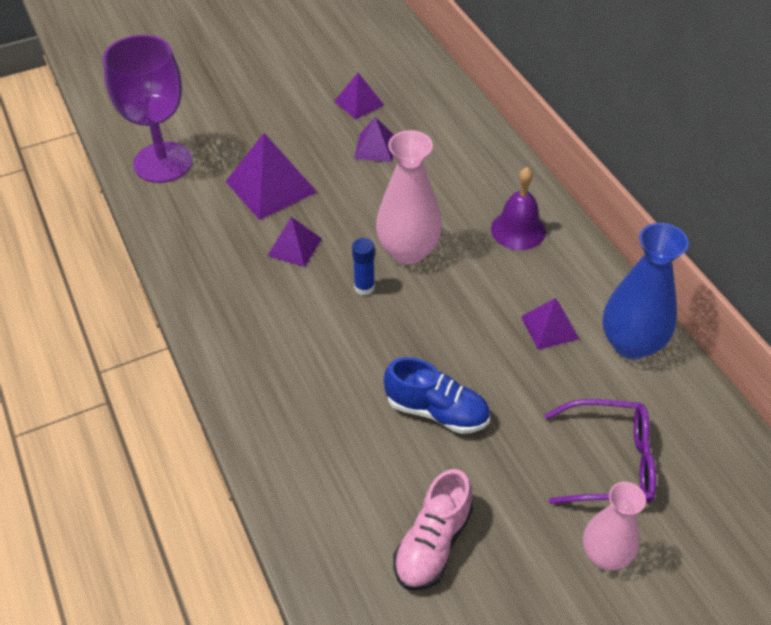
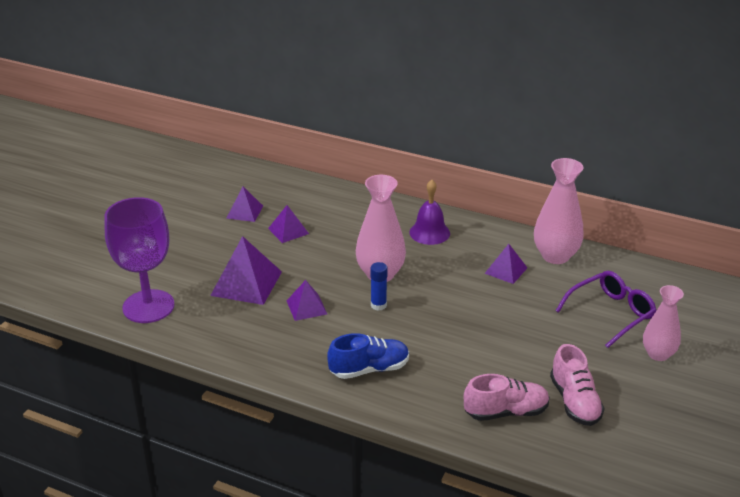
camera: 40 degrees left, 15 degrees down
(346, 502) = (506, 412): none -> pink shoe
(437, 411) = (498, 341): blue shoe -> blue shoe (369, 369)
(631, 344) = (555, 256): blue vase -> pink vase

